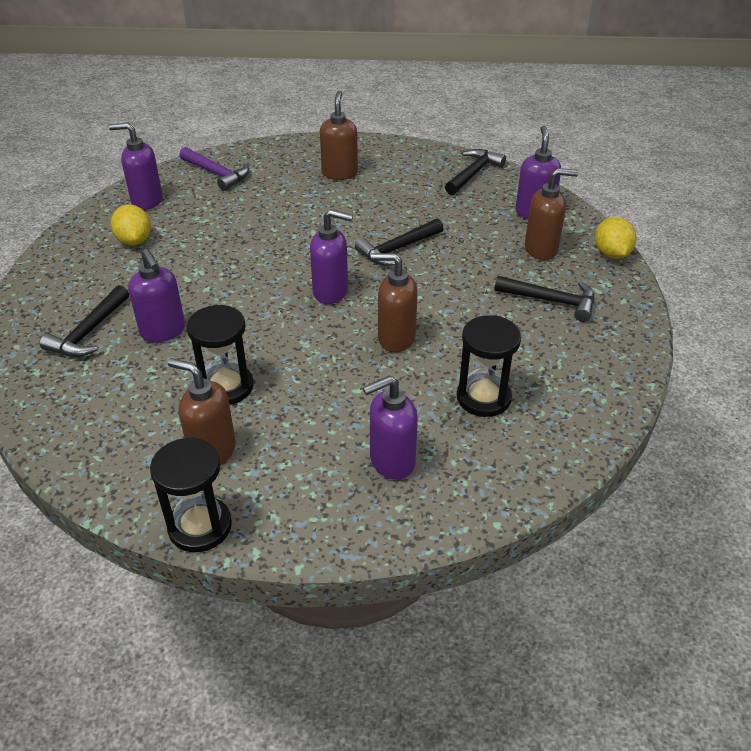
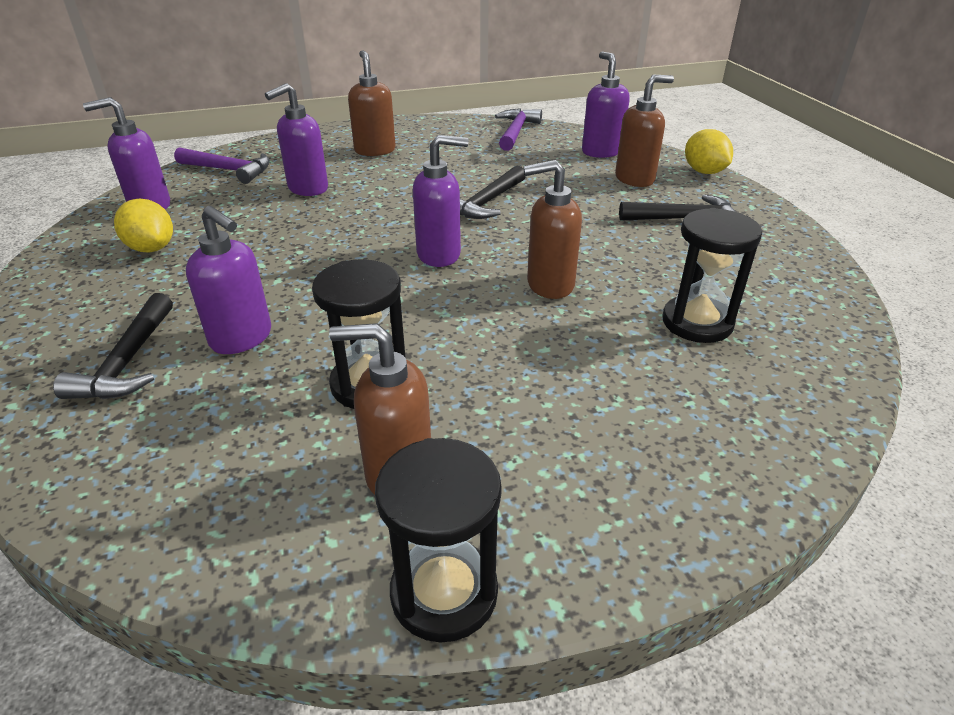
camera: 20 degrees left, 5 degrees down
(391, 461) = (650, 420): purple soap dispenser -> purple soap dispenser (307, 189)
(473, 173) = (516, 132): black hammer -> purple hammer

